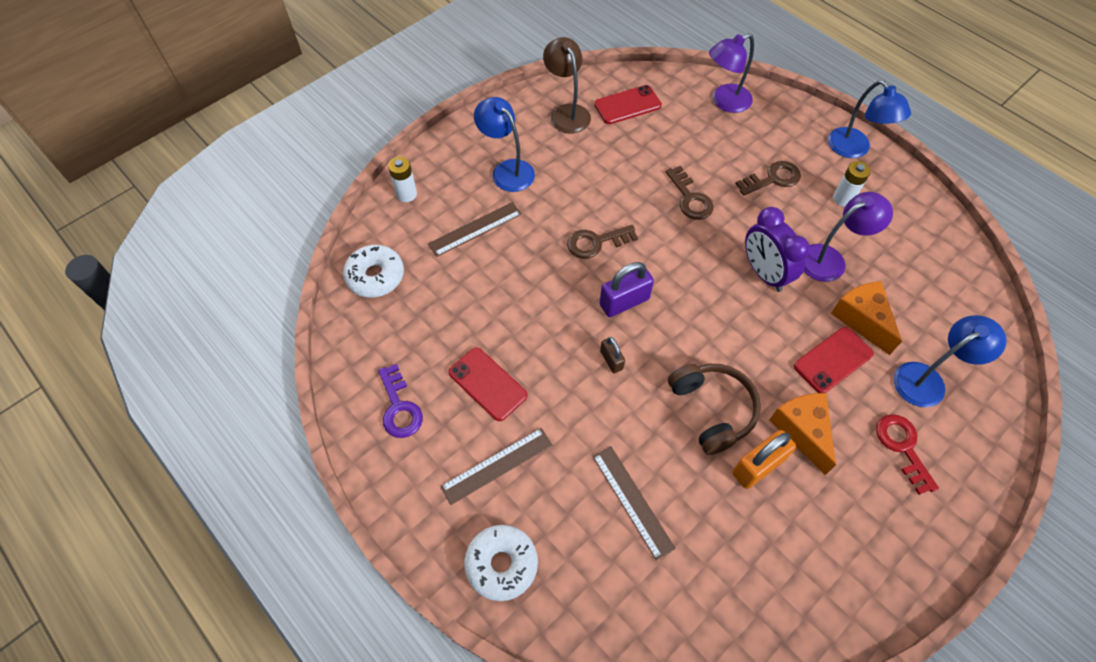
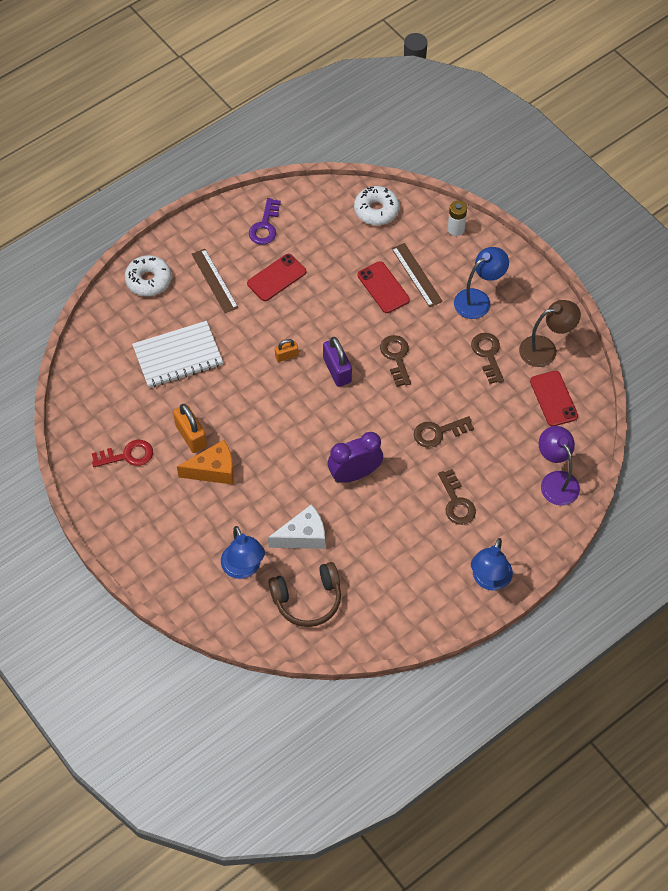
camera: 95 degrees right, 0 degrees up
(399, 407) = (265, 226): purple key -> purple key turned 60 degrees counterclockwise
(580, 159) = (488, 355): none -> brown key
(611, 360) = (286, 356): brown padlock -> orange padlock
(632, 501) = (178, 356): brown ruler -> white notebook
(712, 410) = (238, 415): brown headphones -> brown headphones (307, 599)
(830, 259) = (364, 528): purple lamp -> none
(833, 360) = (269, 505): red phone -> red phone (383, 287)
(843, 199) = (430, 555): white battery -> none
(854, 149) = (489, 580): blue lamp -> blue lamp turned 45 degrees counterclockwise
(862, 319) = (303, 536): orange cheese -> white cheese
(903, 447) = (191, 534): red key -> red key (127, 455)

